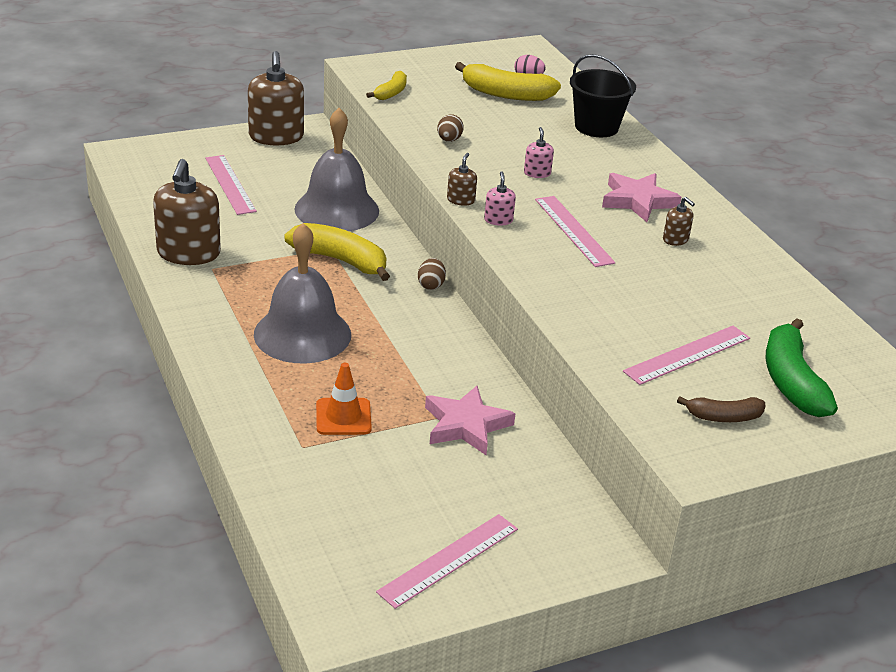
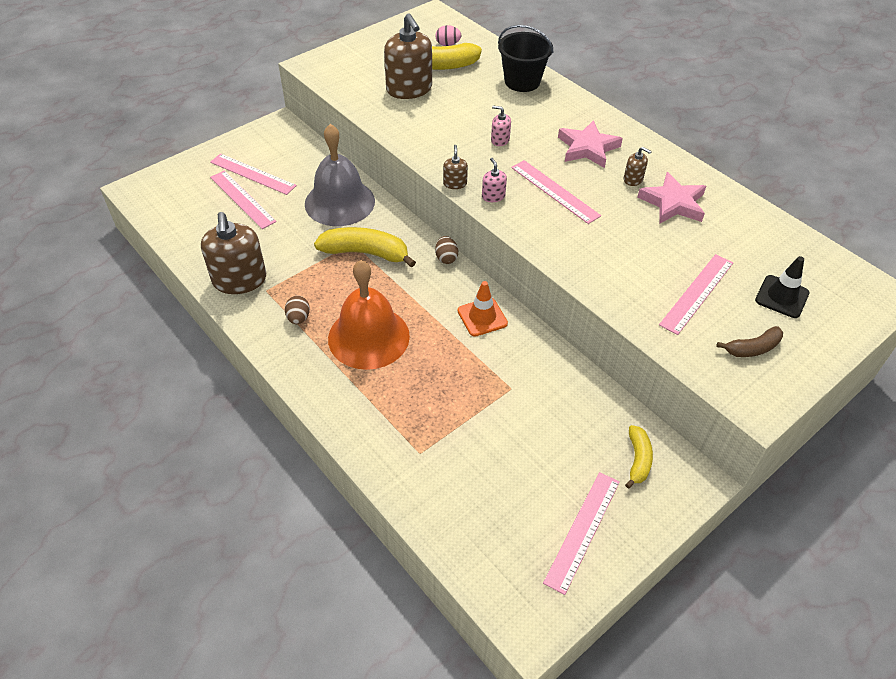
camera: 15 degrees left, 15 degrees up
(253, 165) = (252, 174): none -> pink ruler
(276, 137) = (258, 140): brown soap dispenser -> brown soap dispenser (409, 89)
(302, 334) = (368, 337): grey bell -> orange bell
(343, 417) = (438, 412): orange traffic cone -> orange traffic cone (482, 317)
(391, 93) = (348, 86): yellow banana -> yellow banana (638, 460)
(449, 140) = (417, 123): brown egg -> brown egg (298, 318)
(466, 425) = (535, 390): pink star -> pink star (673, 203)
(537, 173) = (500, 140): pink soap dispenser -> pink soap dispenser turned 45 degrees counterclockwise
(791, 381) = (781, 297): green banana -> black traffic cone

